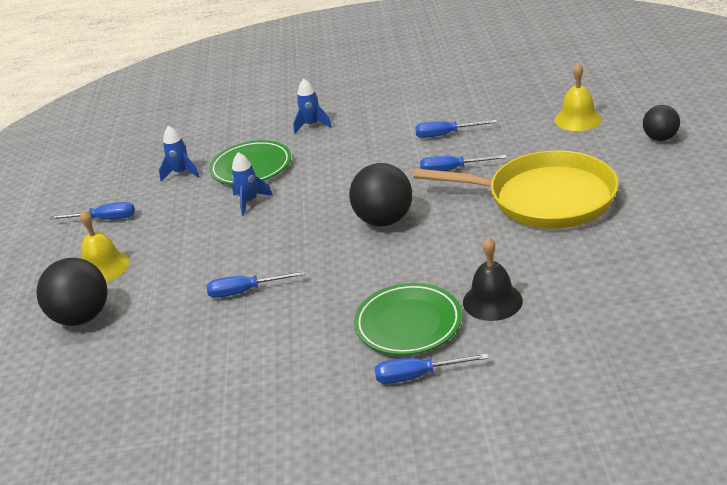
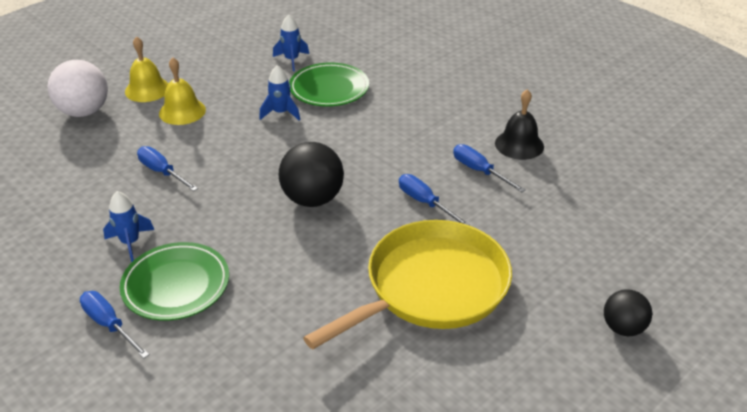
camera: 45 degrees right, 5 degrees up
(82, 317) = (84, 112): black ball -> white ball
(105, 219) = (205, 58): blue screwdriver -> none
(312, 125) = (419, 88): blue rocket -> blue rocket (130, 243)
(492, 301) = (241, 324): black bell -> black bell (519, 144)
(545, 198) = (431, 287): yellow pan -> yellow pan turned 105 degrees counterclockwise
(578, 119) = (596, 247): yellow bell -> yellow bell (182, 111)

